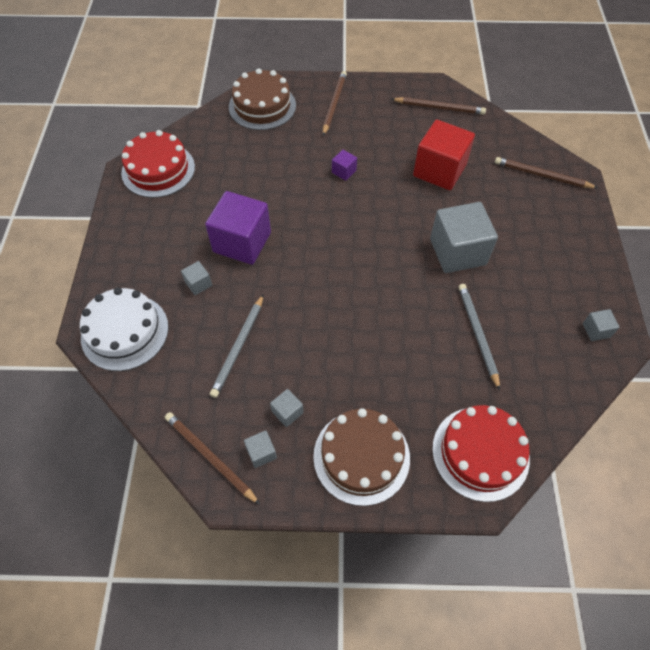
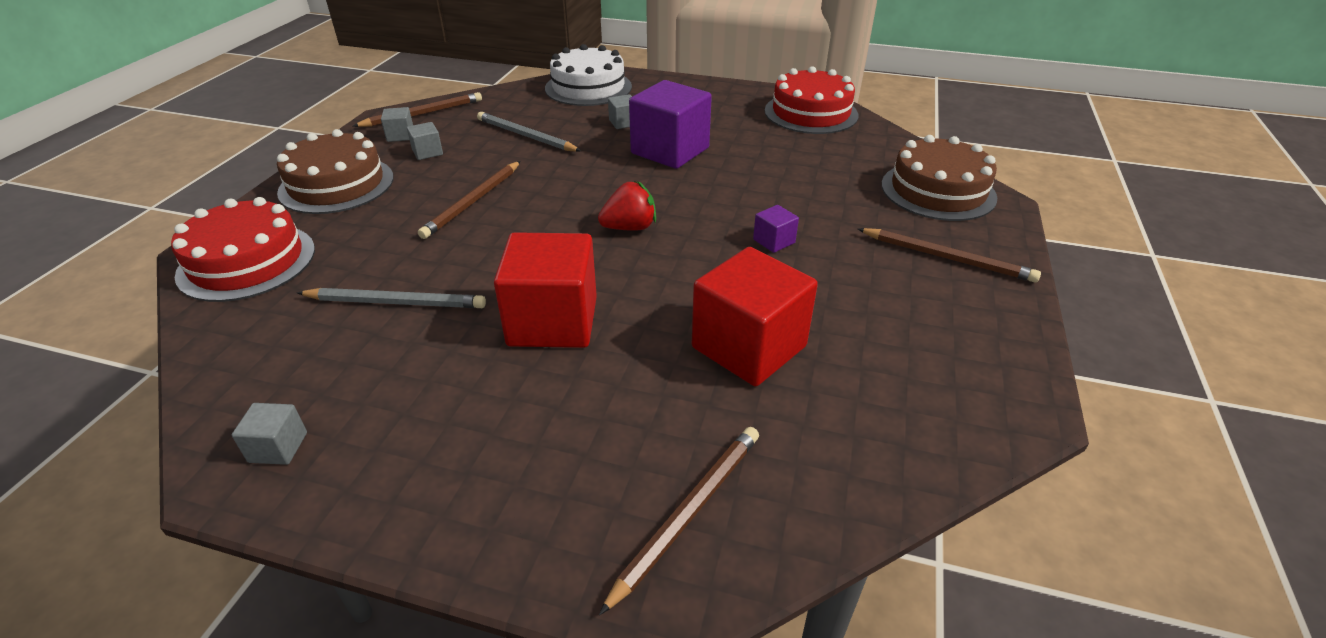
camera: 105 degrees right, 20 degrees down
(354, 241) = (629, 227): none -> red strawberry
(439, 107) = (943, 394): brown pencil -> brown pencil (473, 202)
(457, 252) = (553, 321): grey cube -> red cube

